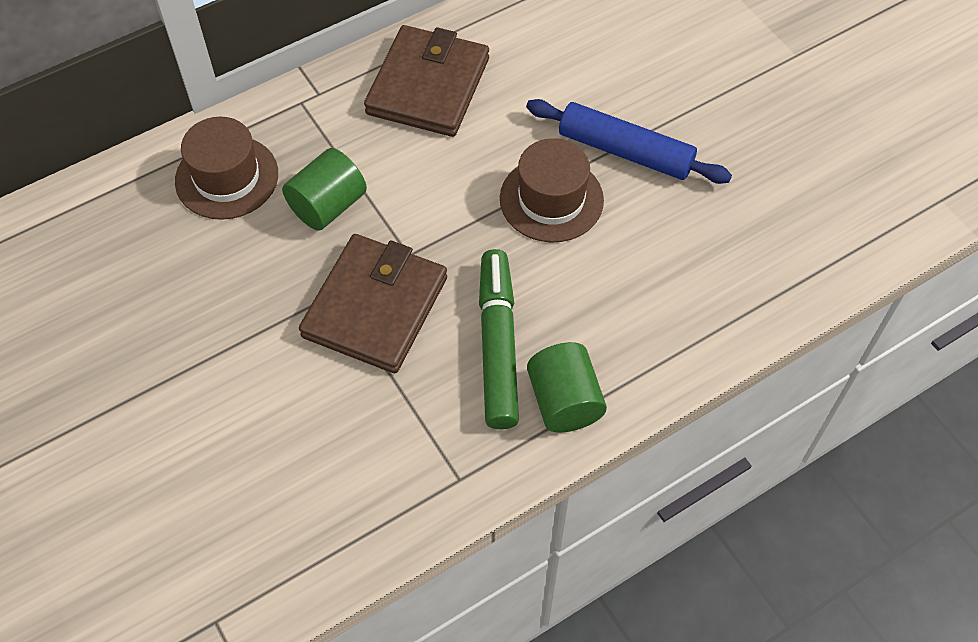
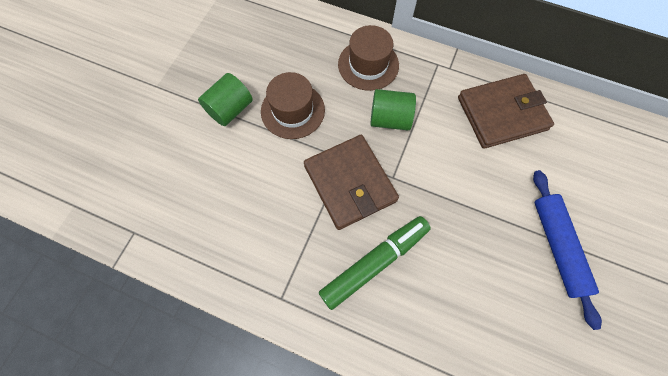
camera: 55 degrees right, 10 degrees up
(375, 307) = (350, 183): brown wallet -> brown wallet turned 75 degrees clockwise
(551, 199) = (488, 227): brown hat -> brown hat (293, 110)
(564, 401) = (367, 325): green cylinder -> green cylinder (230, 109)

